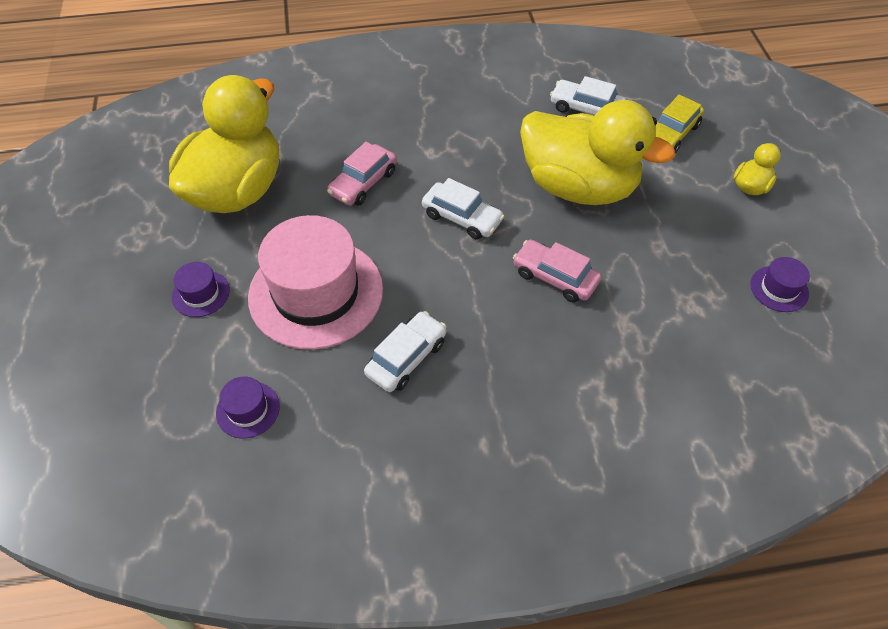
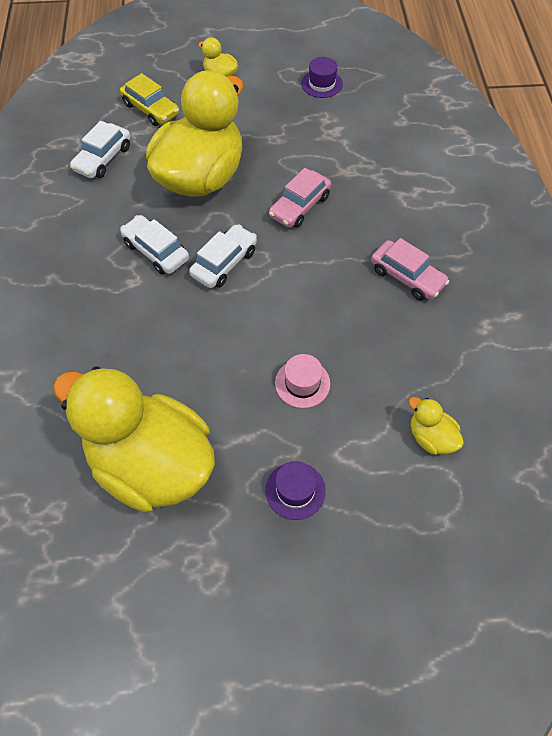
camera: 85 degrees left, 5 degrees up
(248, 409) = (431, 437): purple hat -> yellow duck
(316, 293) = (302, 383): pink hat -> pink hat, size x0.42
(363, 183) = (164, 340): pink car -> pink car (407, 277)
(406, 358) = (377, 314): white car -> white car (156, 251)

